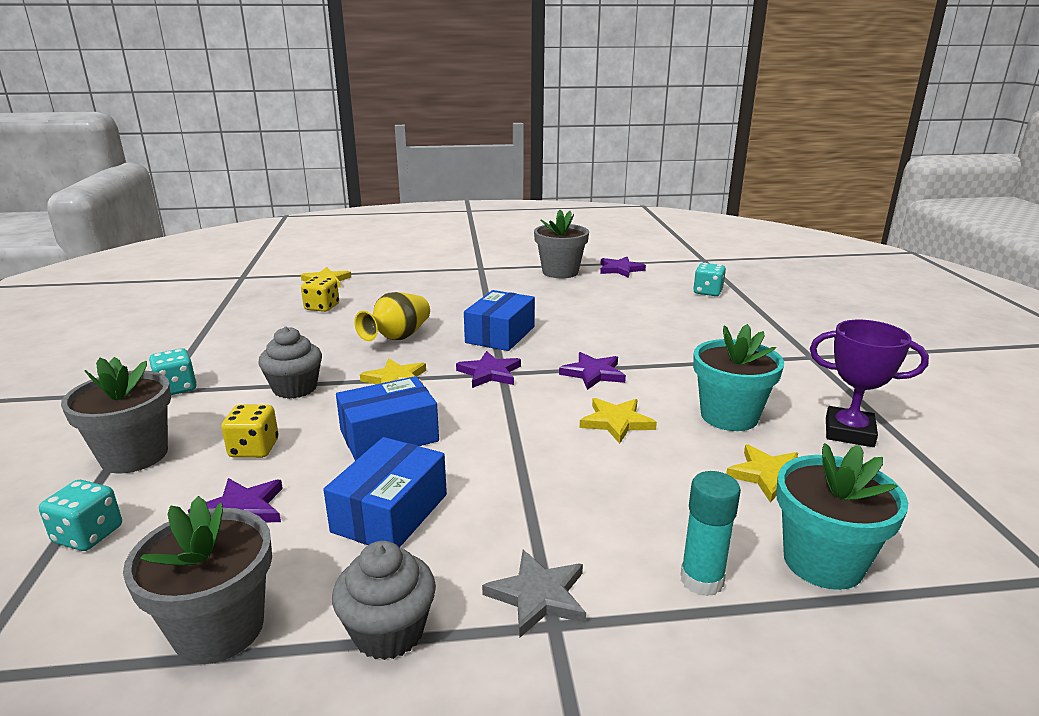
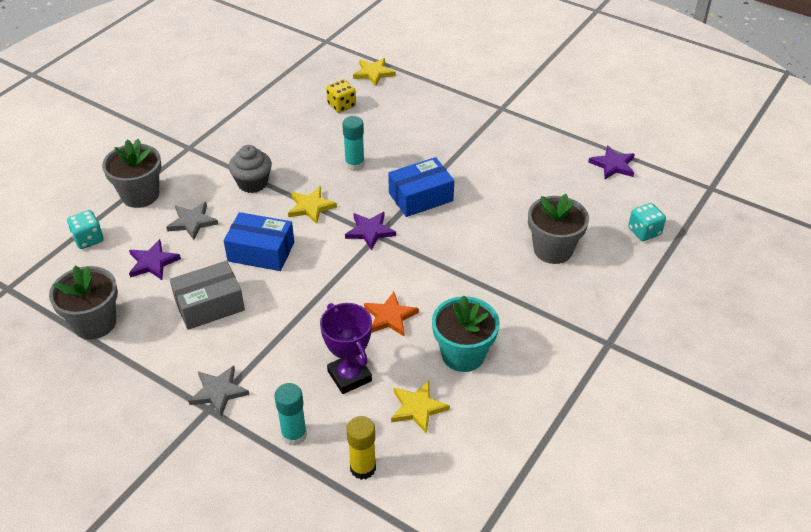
camera: 40 degrees right, 20 degrees up
(177, 388) = (197, 149): turquoise dice -> none
(254, 449) = (192, 222): yellow dice -> grey star
(388, 632) = (147, 367): grey cupcake -> none
(390, 513) = (209, 305): blue box -> grey box
(398, 337) = (354, 164): yellow vase -> turquoise glue stick
(560, 272) = (557, 144): grey flower pot -> grey flower pot (553, 250)
(593, 373) = (431, 269): purple star -> none
(616, 422) = (390, 317): yellow star -> orange star
(823, 562) = (363, 468): turquoise flower pot -> yellow glue stick
(849, 432) = (517, 414): purple trophy -> purple trophy (349, 376)

